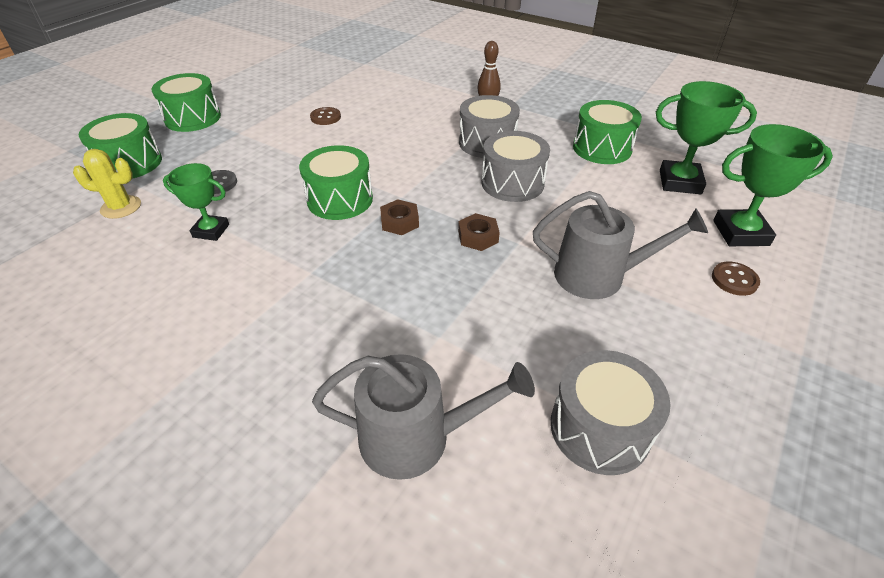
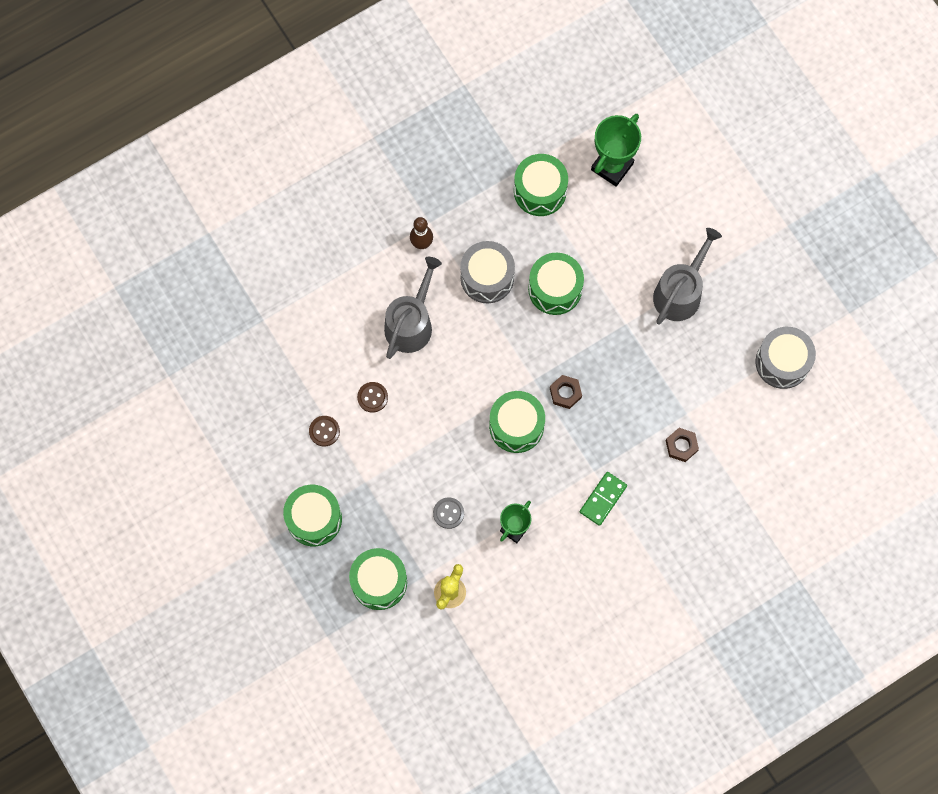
camera: 65 degrees left, 30 degrees up
(274, 292) = (603, 499): none -> green domino
(415, 437) = (748, 454): grey watering can -> grey watering can (411, 323)
(478, 237) = (607, 347): brown nut -> brown nut (681, 446)
(512, 183) = (555, 289): grey drum -> green drum
(734, 280) = (721, 213): brown button -> brown button (324, 431)
(740, 233) = (684, 172): green trophy -> none

